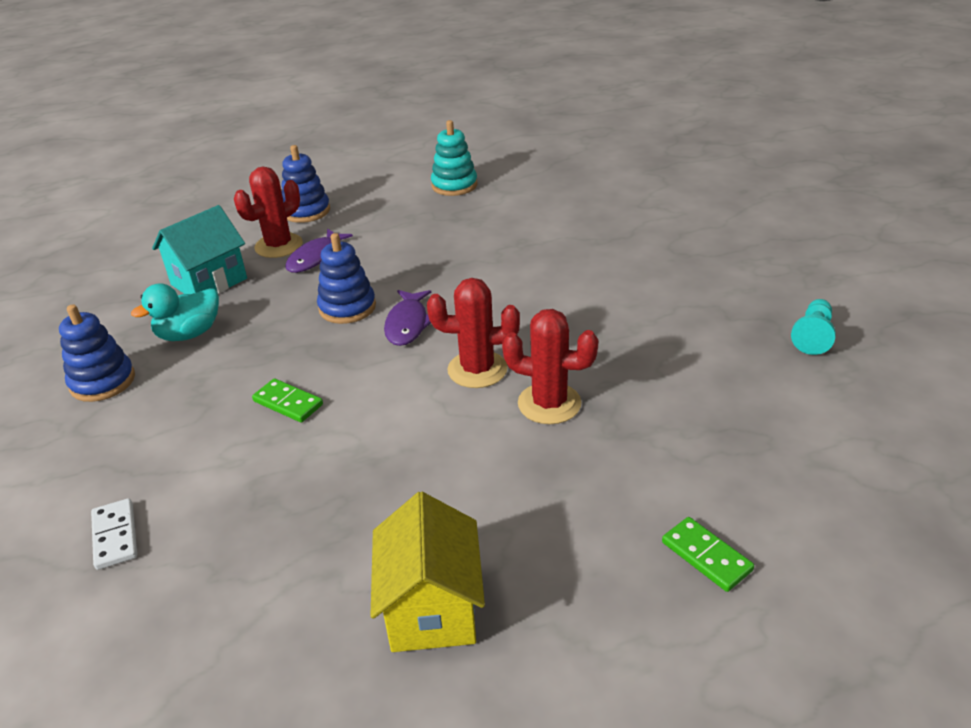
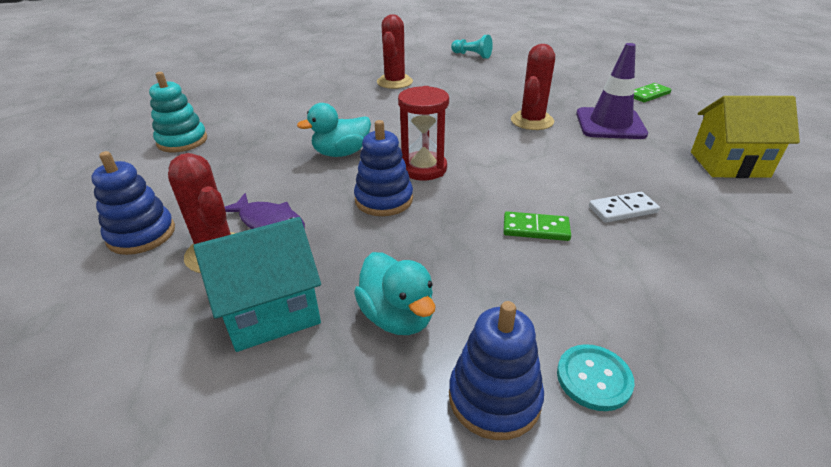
camera: 85 degrees left, 0 degrees up
(100, 428) = (593, 378): none -> turquoise button
(115, 536) = (753, 328): white domino -> white domino (622, 209)
(209, 282) = (271, 312): turquoise house -> turquoise house turned 75 degrees counterclockwise
(288, 403) = (535, 229): green domino -> green domino turned 60 degrees clockwise
(407, 324) = (423, 168): purple fish -> red hourglass
(438, 270) = (341, 153): none -> turquoise duck
(477, 369) = (492, 142): red cactus -> red cactus (394, 82)
(556, 486) = (610, 124): none -> purple traffic cone

